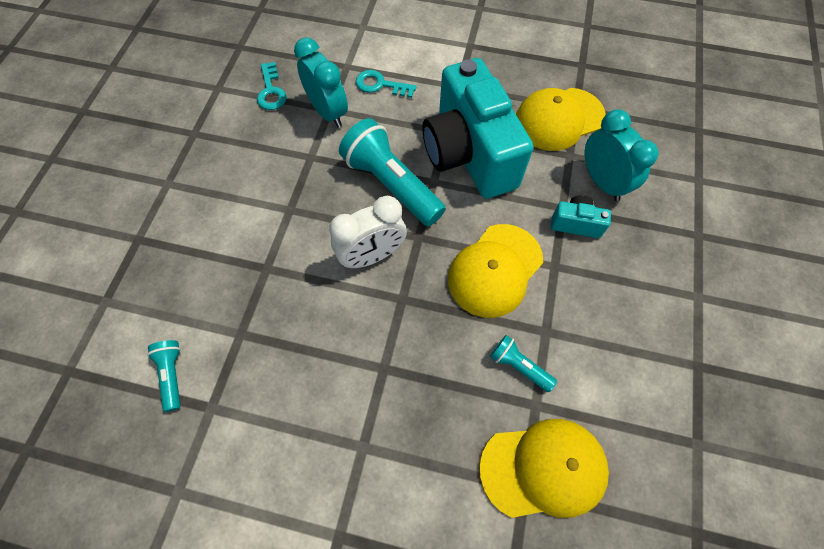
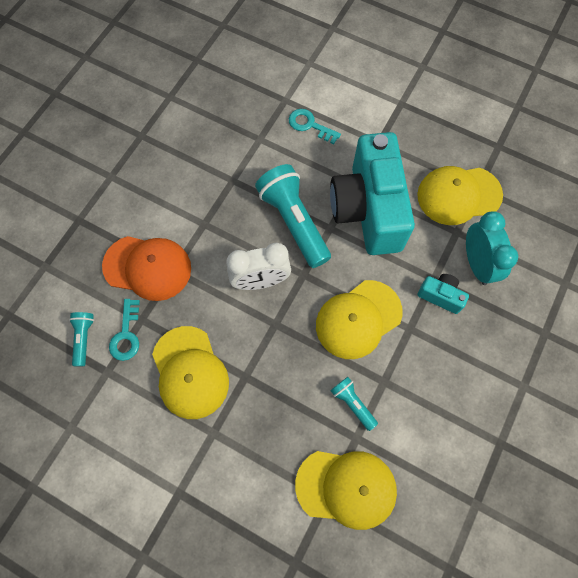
camera: 15 degrees right, 5 degrees up
(234, 272) = (147, 267): none -> orange cap
(271, 91) = (214, 110): turquoise key -> turquoise key (126, 334)
(315, 381) = (190, 372): none -> yellow cap
(328, 112) = (257, 141): turquoise clock -> none

